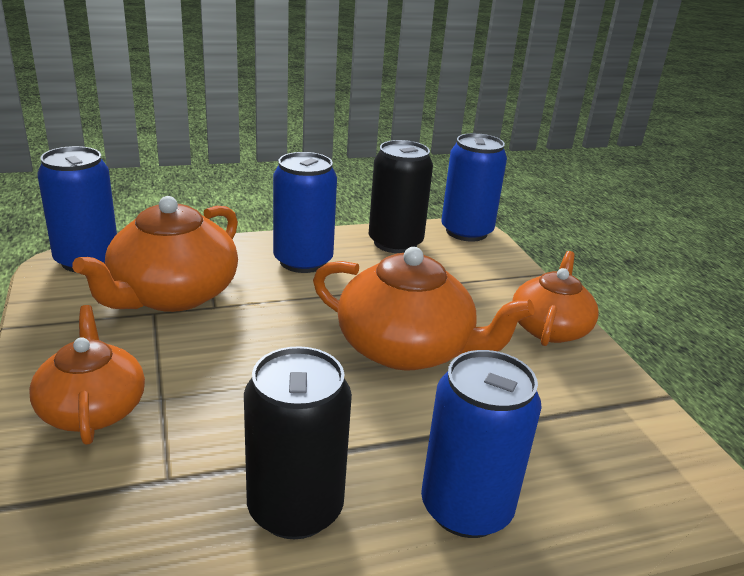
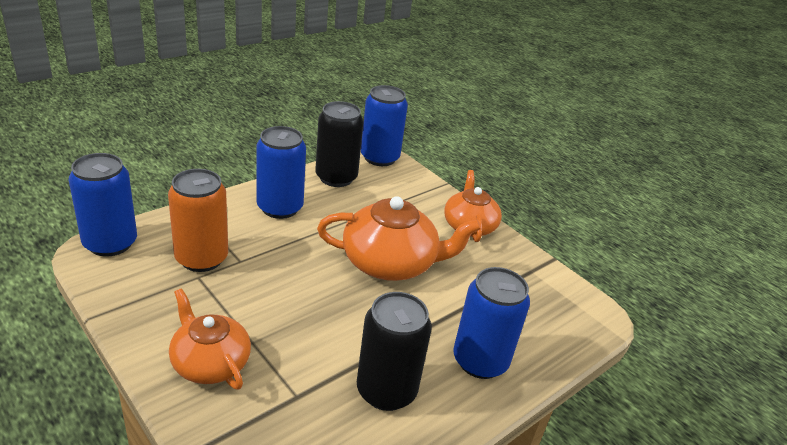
camera: 25 degrees left, 5 degrees up
(172, 294) = (201, 258): orange teapot -> orange can

